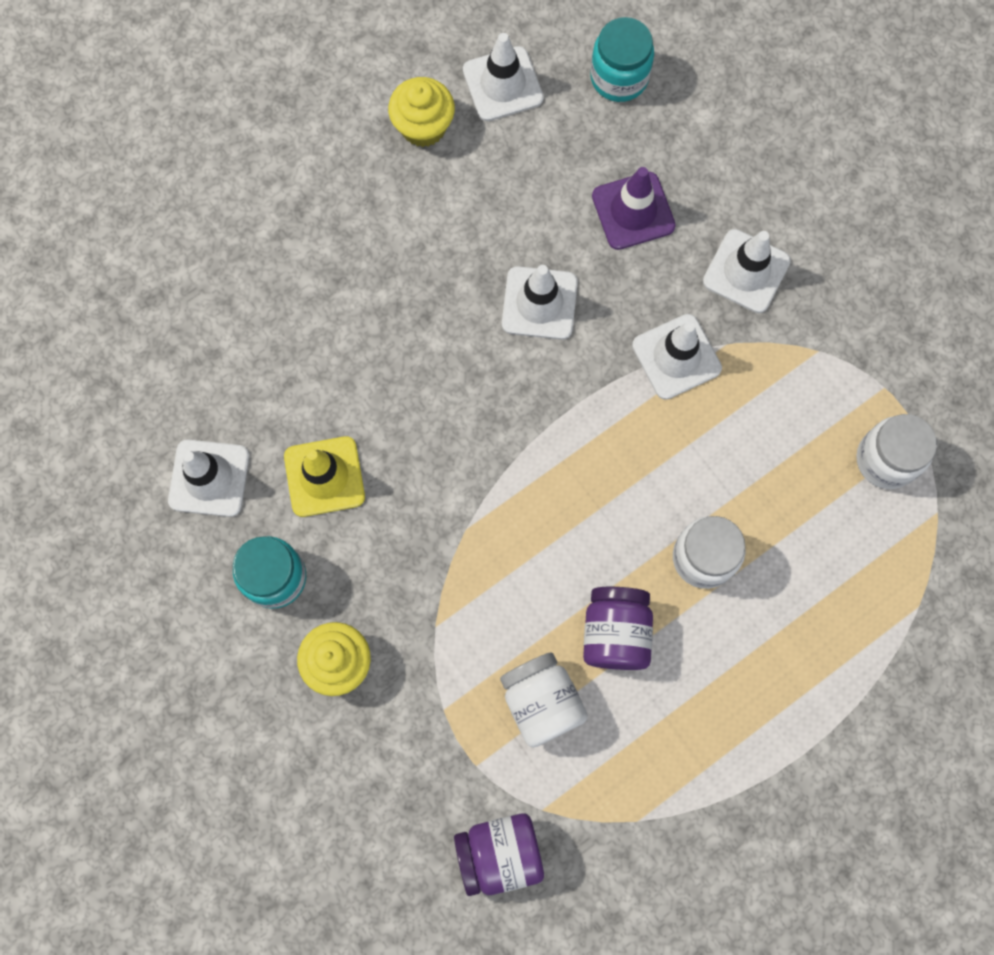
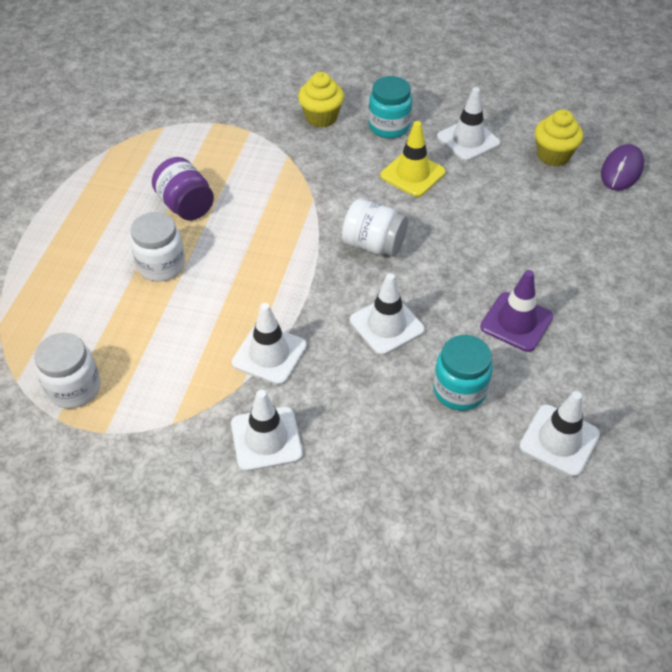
camera: 140 degrees right, 25 degrees down
(100, 298) = (621, 170): none -> purple mouse
(423, 127) = (574, 373): yellow cupcake -> yellow cupcake (553, 155)
(499, 853) = (172, 103): purple jar -> none
(541, 702) = (201, 159): white jar -> white jar (373, 245)
(619, 77) = (487, 510): turquoise jar -> turquoise jar (459, 390)
(633, 211) = (382, 422): purple traffic cone -> purple traffic cone (516, 322)

